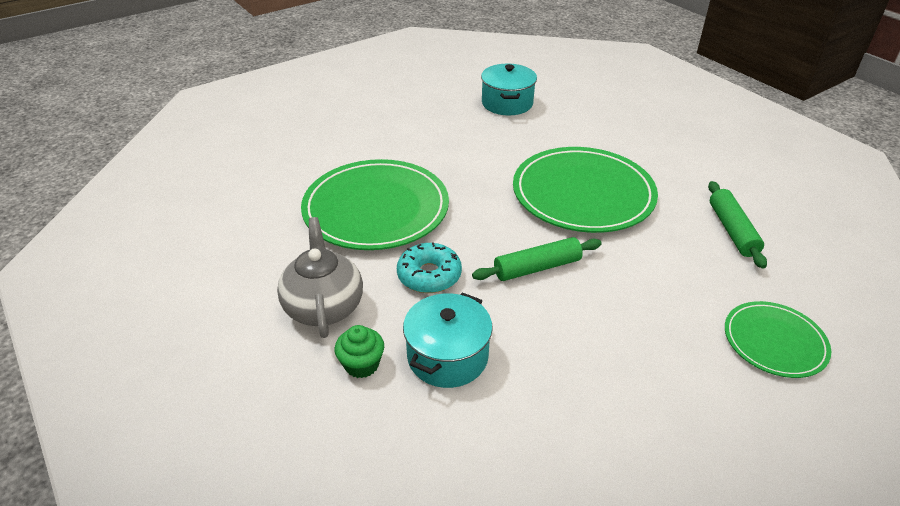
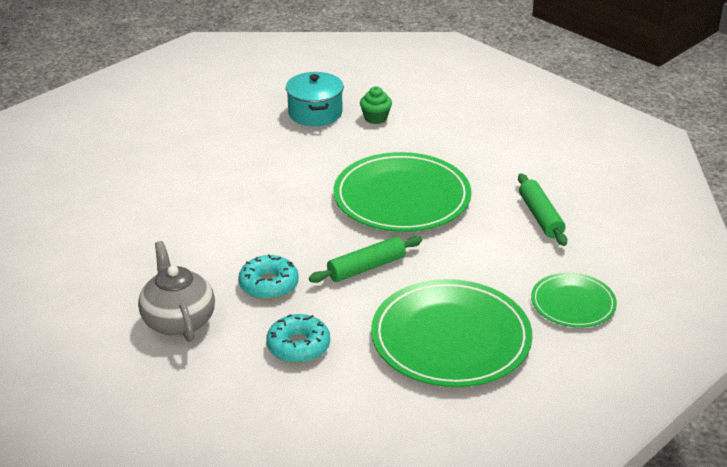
camera: 10 degrees left, 5 degrees down
(361, 364) = (225, 361): green cupcake -> green cupcake (375, 118)
(376, 208) = (204, 232): green plate -> green plate (451, 338)
(447, 356) = (298, 346): turquoise pot -> turquoise donut

